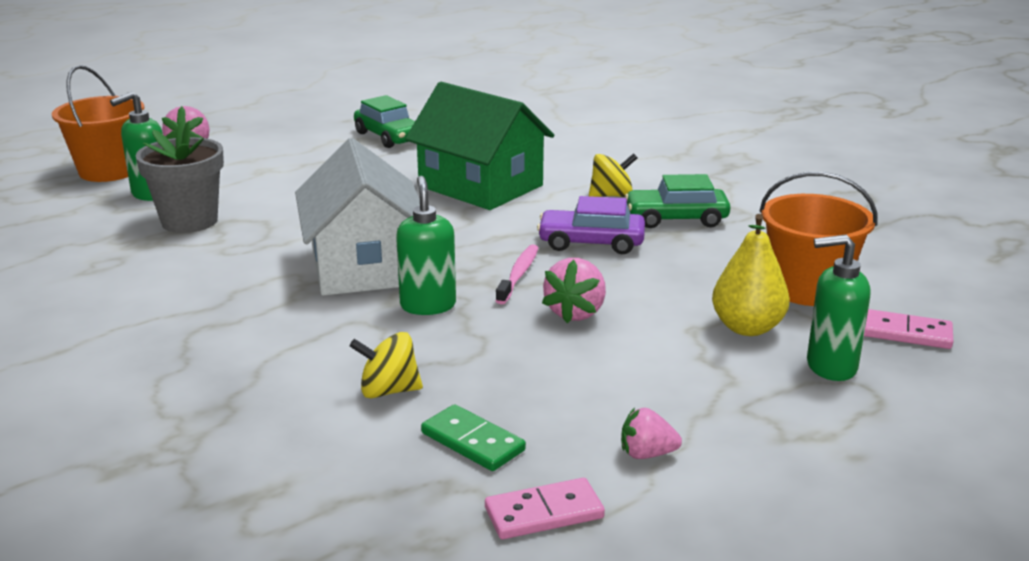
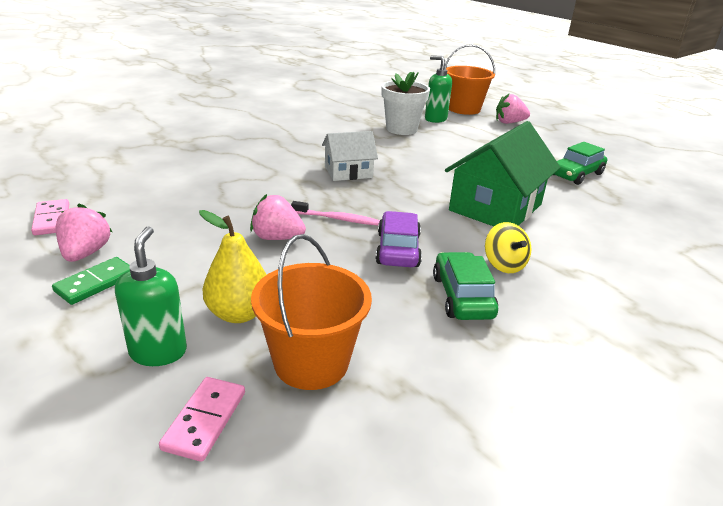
camera: 85 degrees right, 5 degrees up
(189, 221) = (401, 129): grey flower pot -> white flower pot
(364, 266) = (348, 172): white house -> white house, size x0.58
(388, 391) = (194, 181): yellow spinning top -> none
(428, 305) = (293, 190): green soap dispenser -> none
(473, 442) = (131, 202): green domino -> green domino (96, 283)
(647, 454) = (85, 253): pink strawberry -> pink strawberry, size x1.51

